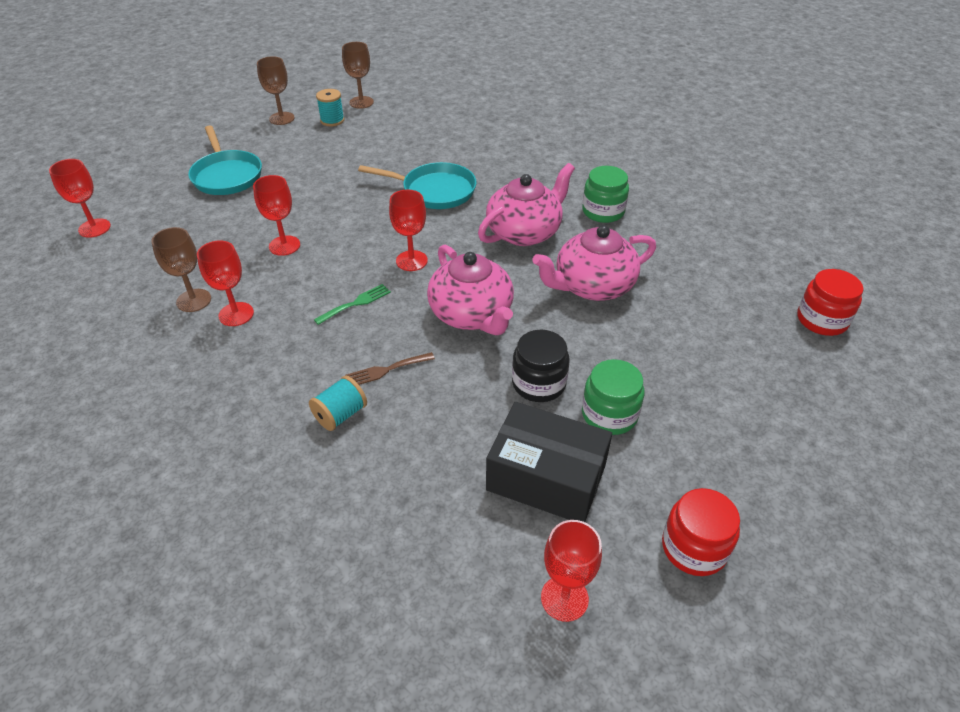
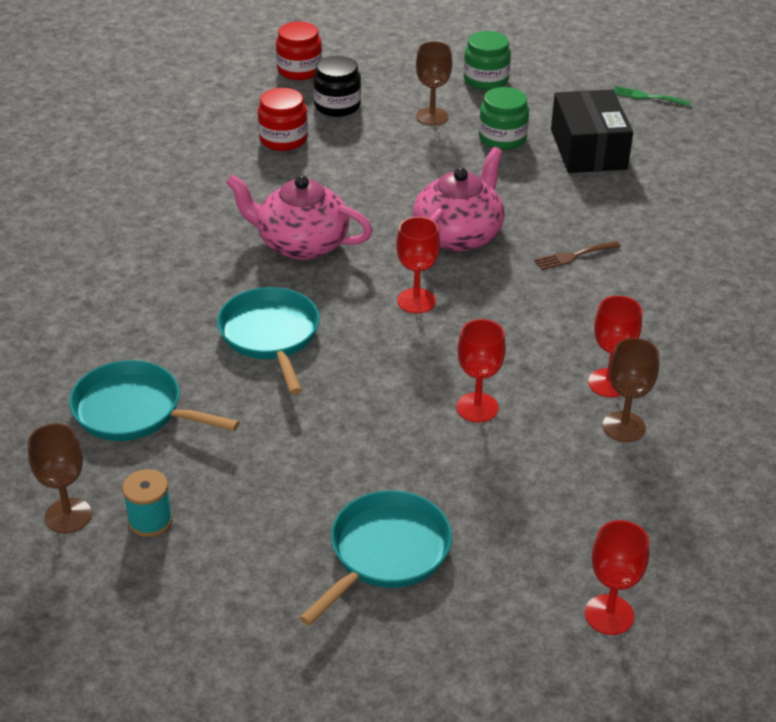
camera: 120 degrees left, 5 degrees down
(281, 118) = (181, 589): brown goblet -> brown goblet (432, 117)
(340, 415) = (643, 259): turquoise spool -> none
(356, 303) = (513, 310): green fork -> green fork (647, 97)
(386, 370) = (573, 256): brown fork -> brown fork turned 120 degrees clockwise
(416, 133) = (134, 410): none -> turquoise pan
(538, 383) = (504, 176): black jar -> black jar (337, 106)
(564, 598) = (664, 120): red goblet -> none
(592, 286) = (354, 181): pink teapot -> none
(603, 211) = (220, 205): green jar -> green jar (486, 80)
(694, 548) = (577, 87): red jar -> red jar (283, 139)

